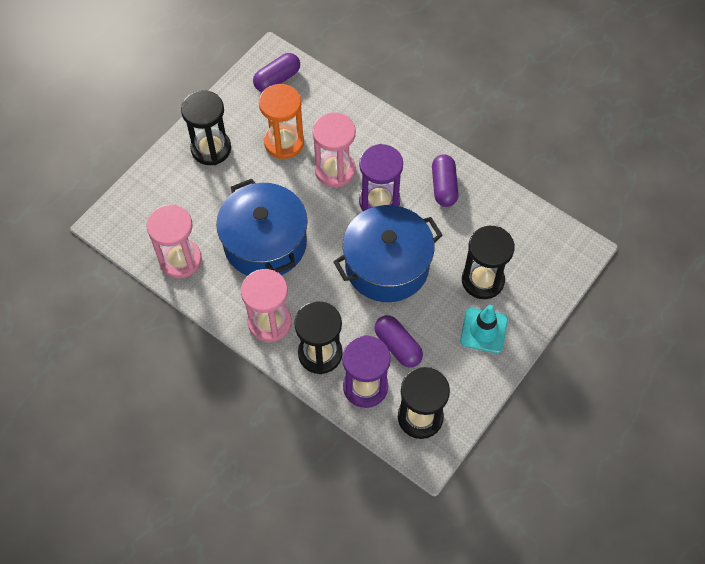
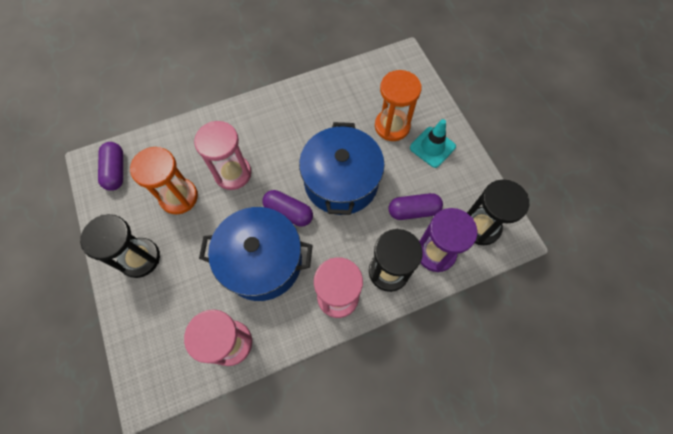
camera: 60 degrees left, 5 degrees up
(379, 201) = (282, 157): purple hourglass -> none
(444, 186) = (300, 109): purple capsule -> purple capsule (288, 212)
(482, 280) = (392, 126): black hourglass -> orange hourglass

